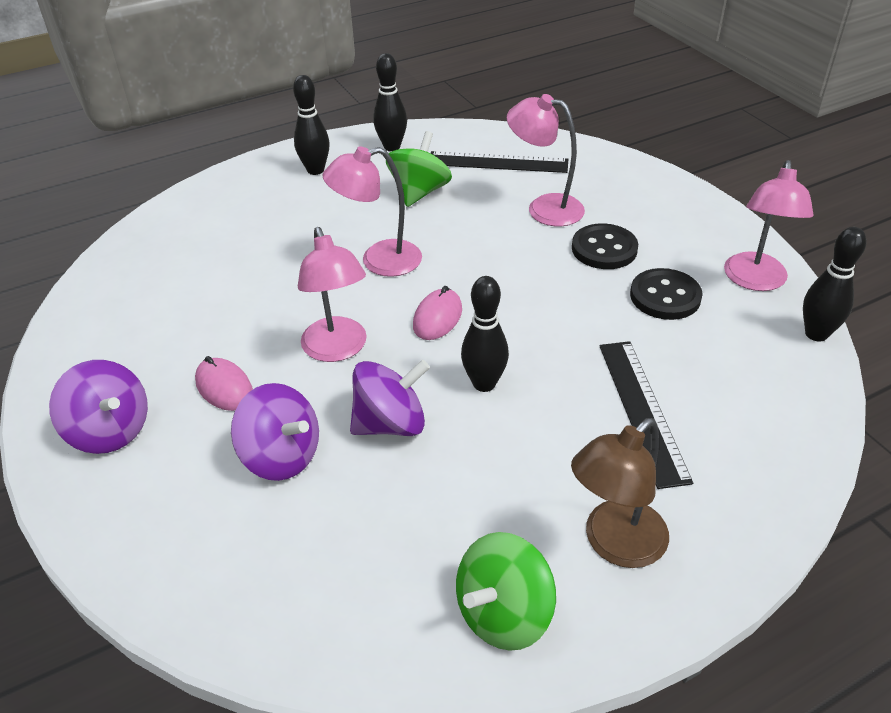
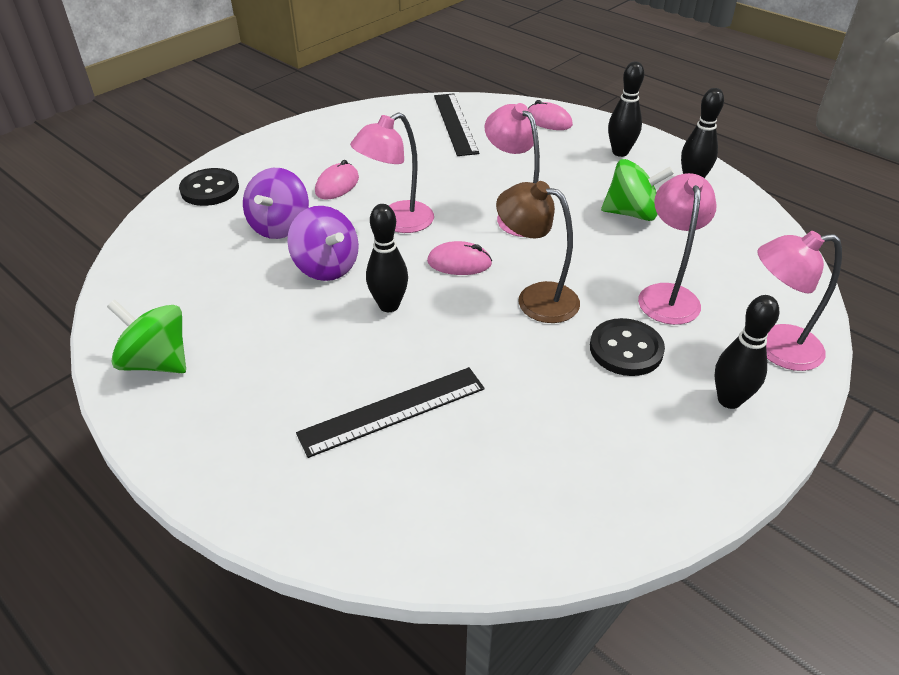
camera: 70 degrees right, 0 degrees up
(110, 431) = (283, 156): purple spinning top -> none
(219, 196) = (548, 121): none -> pink mouse
(498, 162) = (723, 249): black ruler -> black ruler (455, 123)
(614, 544) = (229, 413): brown lamp -> brown lamp (535, 298)
(665, 296) = (572, 407): black button -> black button (210, 189)
(754, 281) = (648, 485): pink lamp -> pink lamp (775, 348)
(816, 334) = (578, 552): black bowling pin -> black bowling pin (729, 400)

